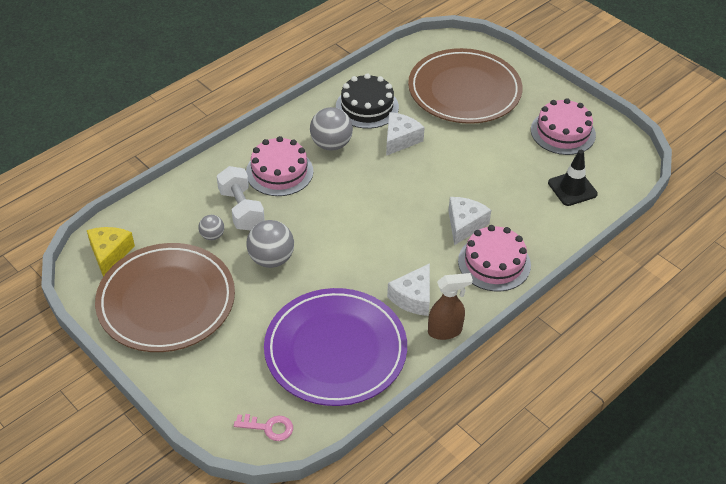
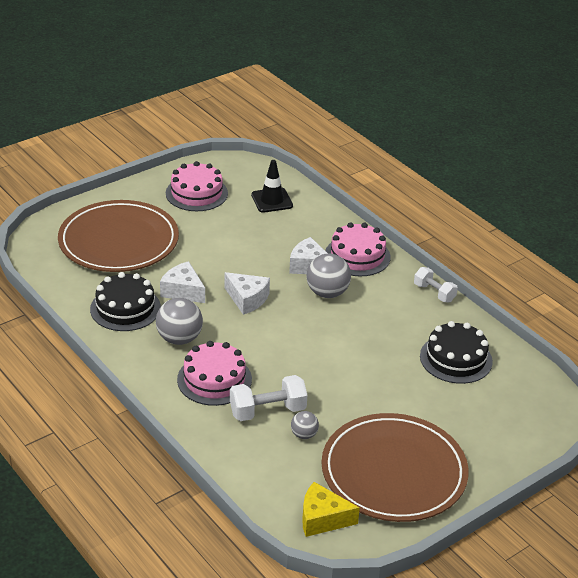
camera: 85 degrees left, 10 degrees down
(268, 427) = (542, 406): pink key -> none
(271, 259) = (341, 393): grey ball -> grey ball (327, 293)
(335, 350) = (456, 359): purple plate -> black cake
(413, 297) = (395, 306): white cheese -> white cheese (247, 299)
(445, 331) = (434, 293): brown spray bottle -> white dumbbell

